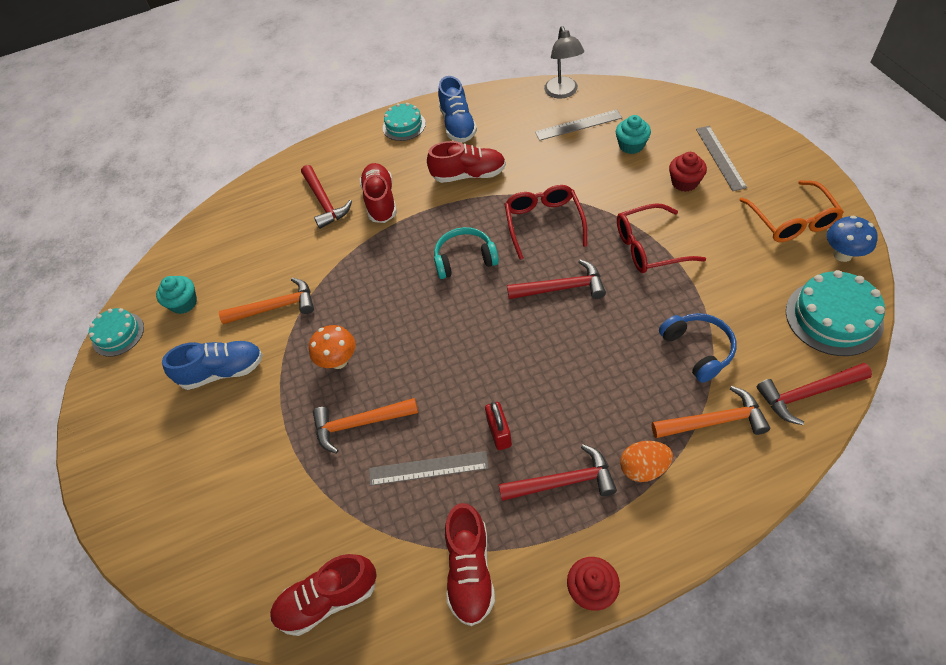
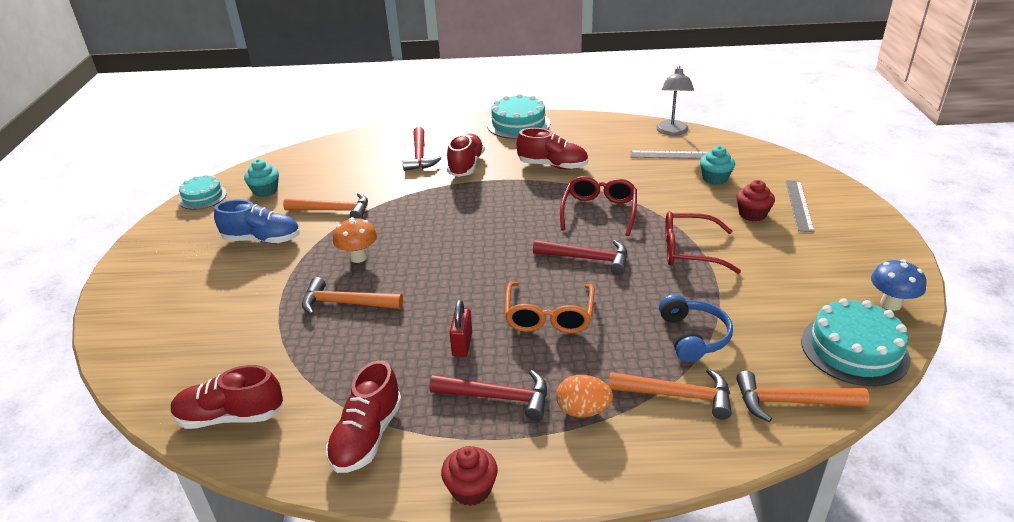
camera: 15 degrees right, 20 degrees down
(404, 125) = (518, 124): turquoise cake -> turquoise cake, size x1.58
(428, 468) = (382, 351): grey ruler -> none
(458, 125) = (564, 133): blue shoe -> none
(465, 259) = (512, 218): turquoise headphones -> none
(792, 220) = (848, 266): orange glasses -> orange glasses (549, 316)
(807, 394) = (791, 402): red hammer -> orange hammer

